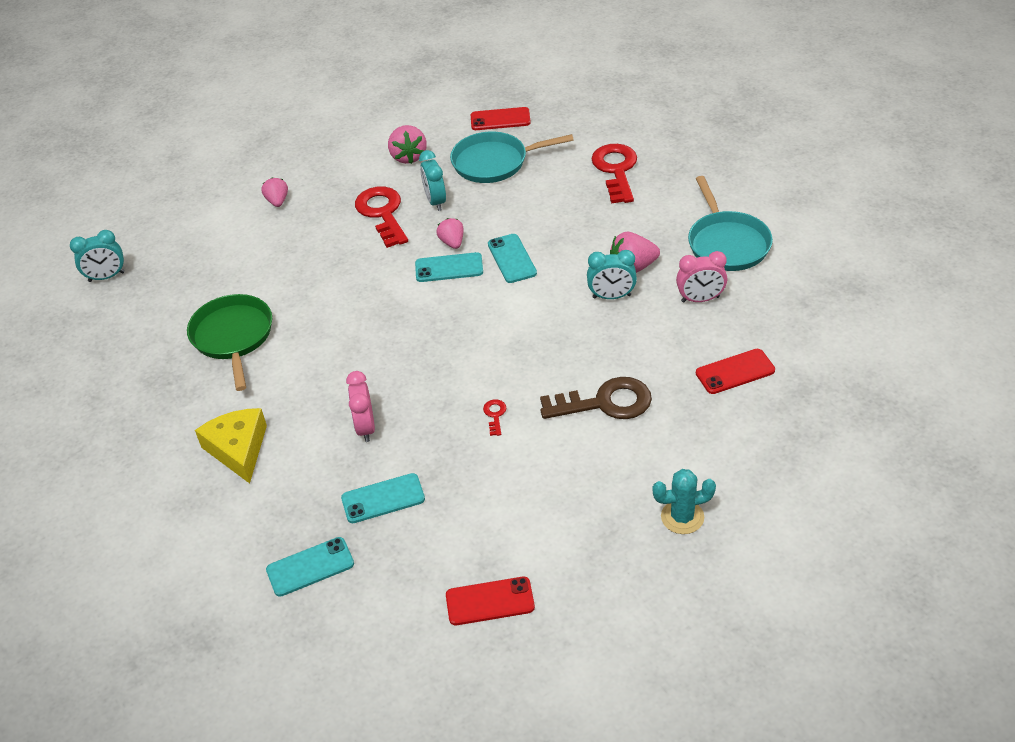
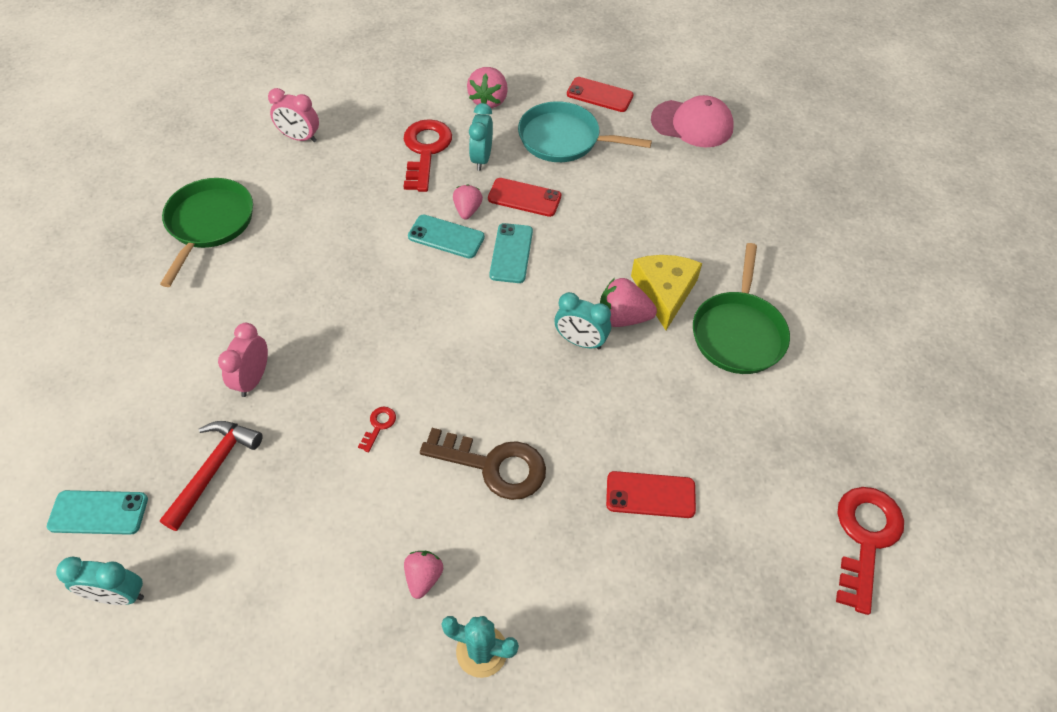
camera: 20 degrees right, 10 degrees up
(106, 277) = (152, 114): turquoise clock -> turquoise clock (118, 595)
(238, 449) = (130, 346): yellow cheese -> yellow cheese (664, 292)
(277, 201) = (343, 98): pink strawberry -> pink strawberry (423, 577)
(383, 498) = (214, 469): turquoise phone -> red hammer
(490, 601) = (227, 648): red phone -> red phone (524, 198)
(591, 113) = (692, 124): none -> pink cap
(616, 170) = (676, 197): red key -> red key (865, 538)
(700, 299) = (668, 387): pink clock -> pink clock (300, 138)
(727, 243) = (738, 333): turquoise pan -> green pan

